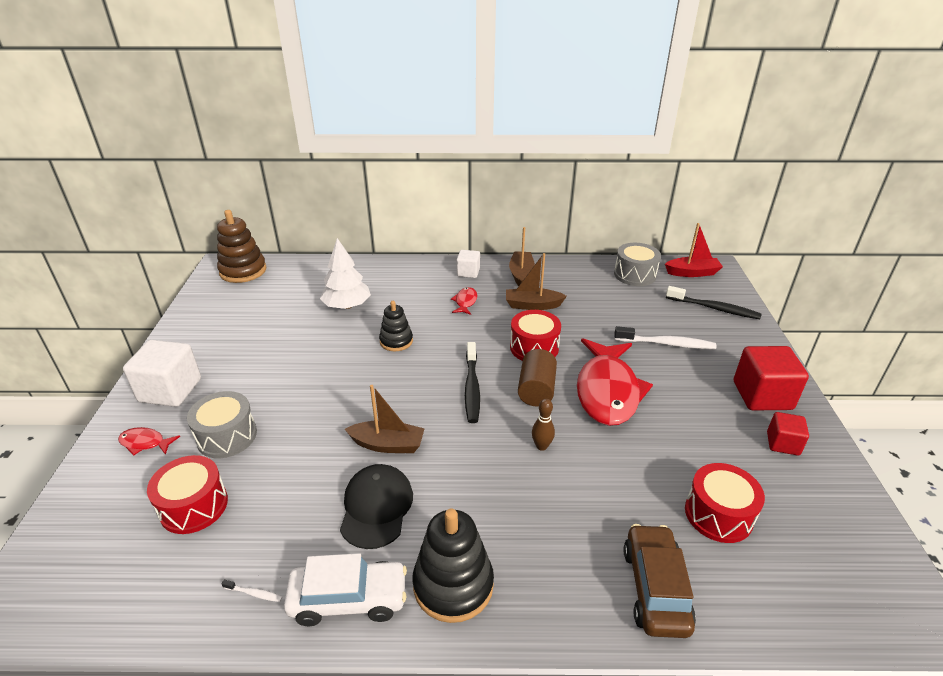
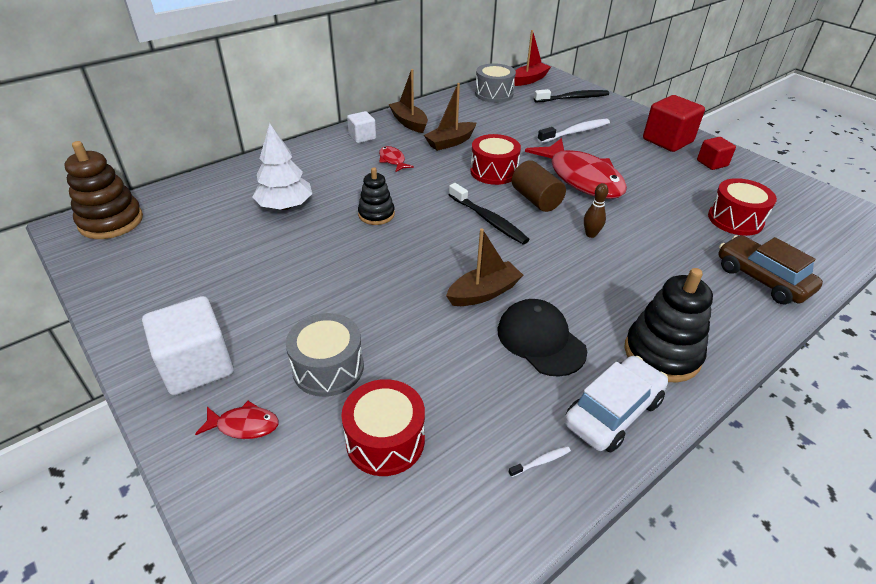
camera: 40 degrees left, 5 degrees up
(145, 443) = (244, 425): red fish -> red fish turned 150 degrees counterclockwise

